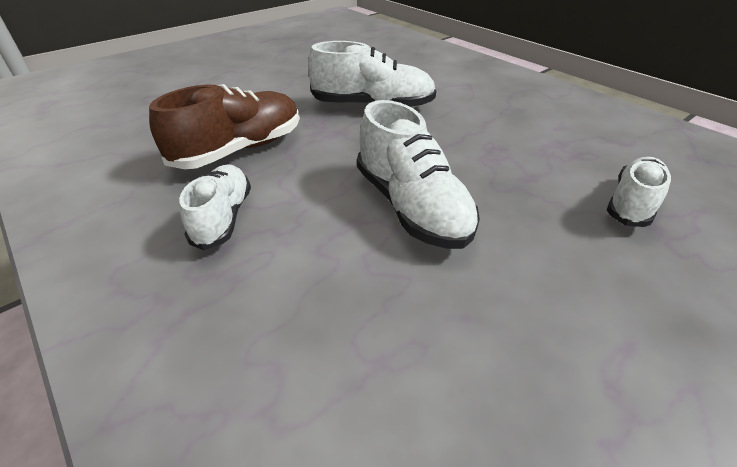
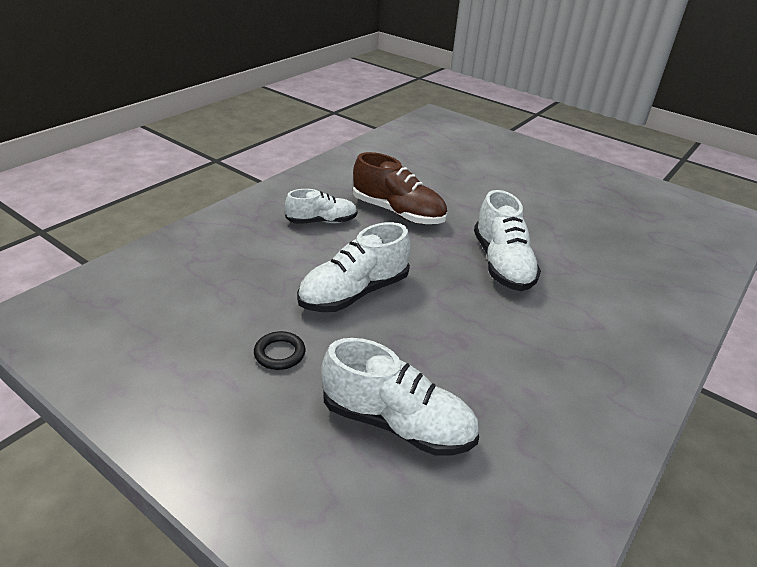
camera: 75 degrees right, 5 degrees down
(545, 289) = (279, 353): none -> black ring
(632, 203) = (397, 423): white shoe -> white shoe, size x1.54

